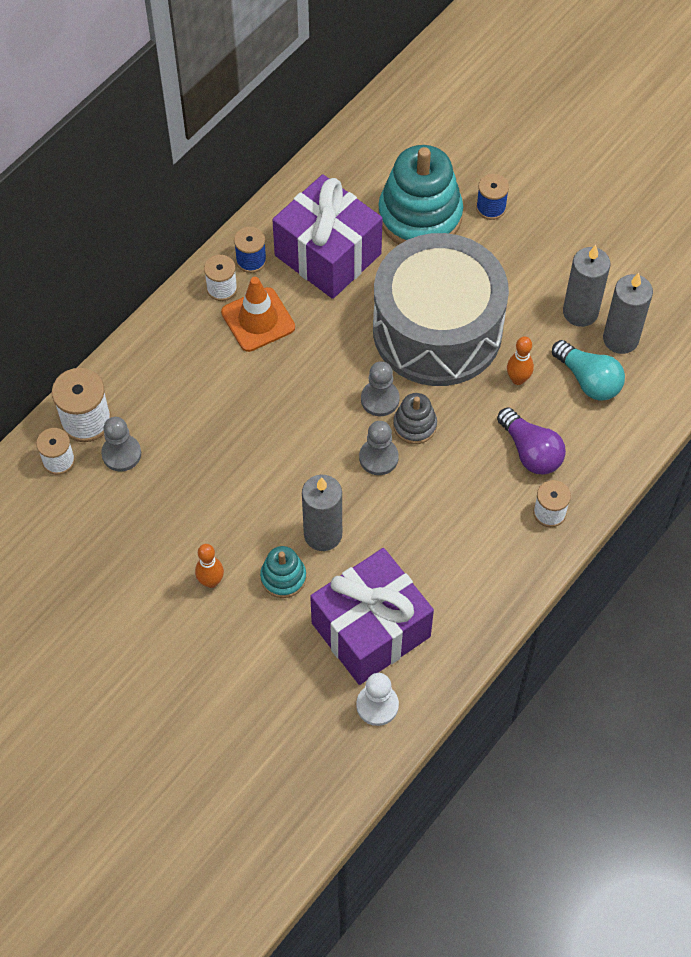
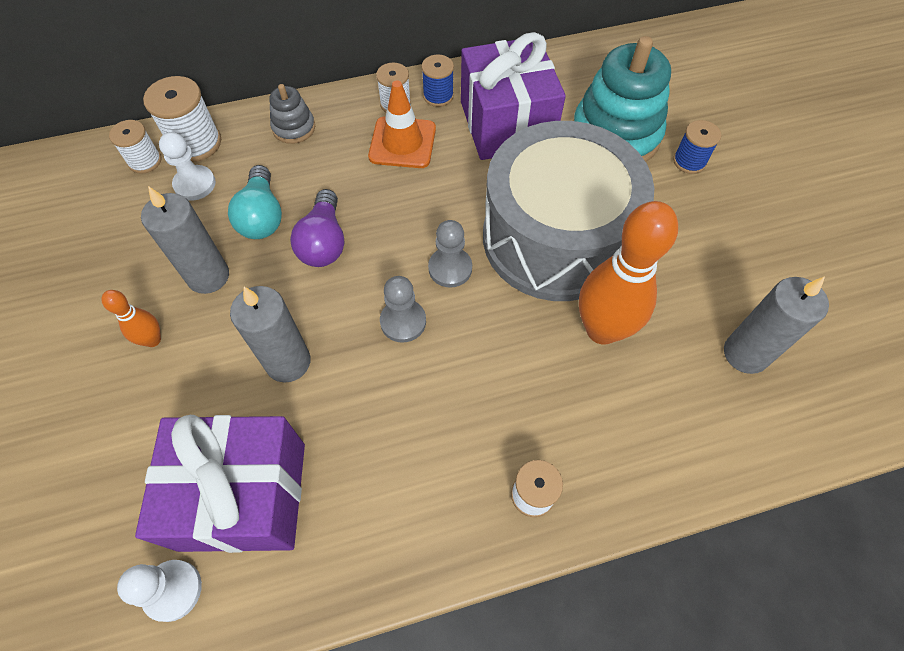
camera: 35 degrees right, 0 degrees up
(121, 454) = (195, 184): grey pawn -> white pawn
(283, 577) = (215, 380): turquoise stacking toy -> none
(414, 425) = (463, 312): grey stacking toy -> grey stacking toy (294, 128)
(518, 379) = (602, 329): orange bowling pin -> orange bowling pin, size x2.12
(530, 451) = (561, 412): purple light bulb -> purple light bulb (324, 242)
(580, 312) = (717, 302): grey candle -> grey candle (208, 276)
(588, 380) = (679, 375): turquoise light bulb -> turquoise light bulb (262, 216)

